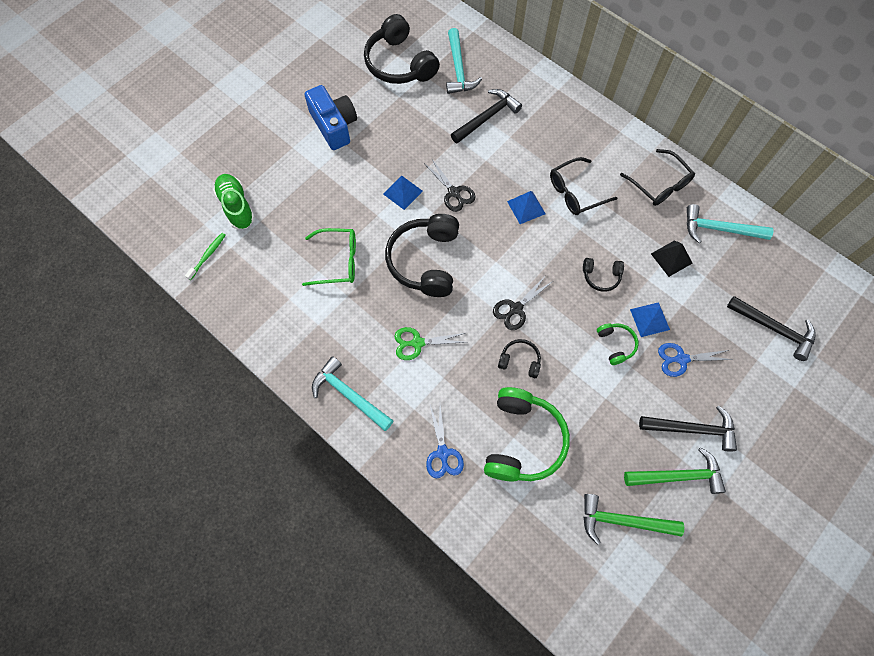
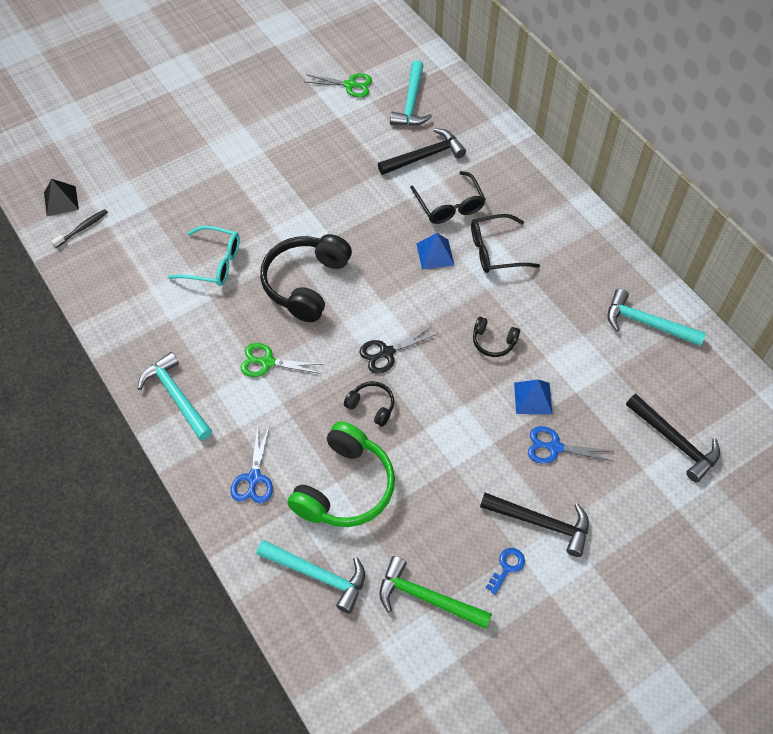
camera: 15 degrees right, 10 degrees down
(207, 255) = (82, 228): green toothbrush -> black toothbrush
(236, 206) = (129, 188): green shoe -> none
(334, 125) = (258, 131): blue camera -> none
(338, 261) = (213, 263): green glasses -> turquoise glasses
(399, 63) = (350, 85): black headphones -> green scissors
(402, 192) = (307, 211): blue pyramid -> none
(454, 193) = (361, 223): black scissors -> none
(526, 525) = (318, 575): none -> turquoise hammer
(615, 344) = (484, 415): green headphones -> none
(660, 185) = (594, 263): black glasses -> black glasses (449, 206)
(671, 258) = (580, 341): black pyramid -> black pyramid (61, 201)
(678, 476) = (507, 567): green hammer -> blue key

